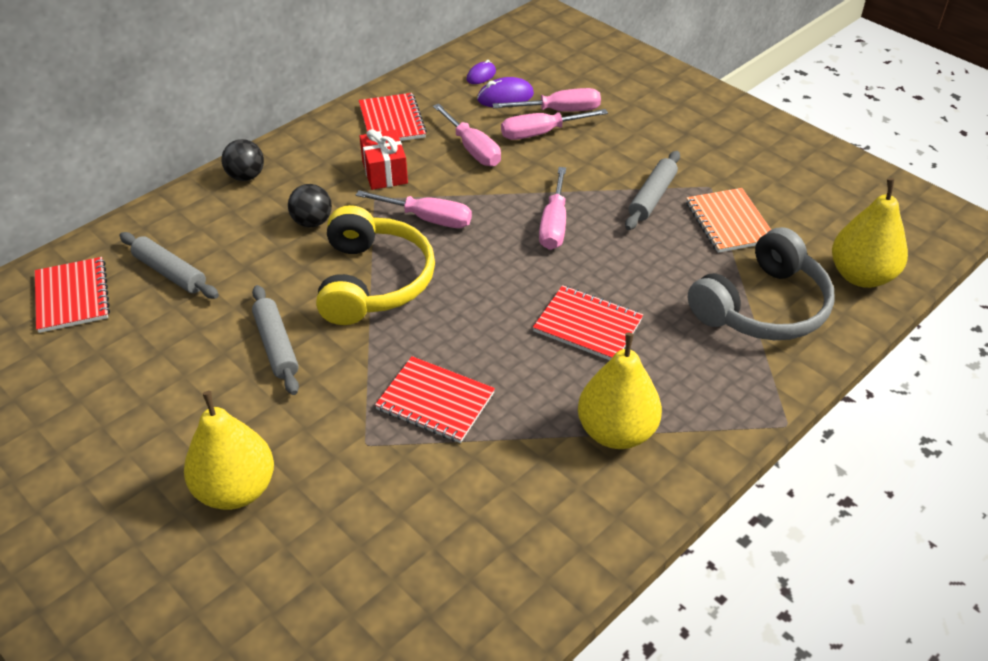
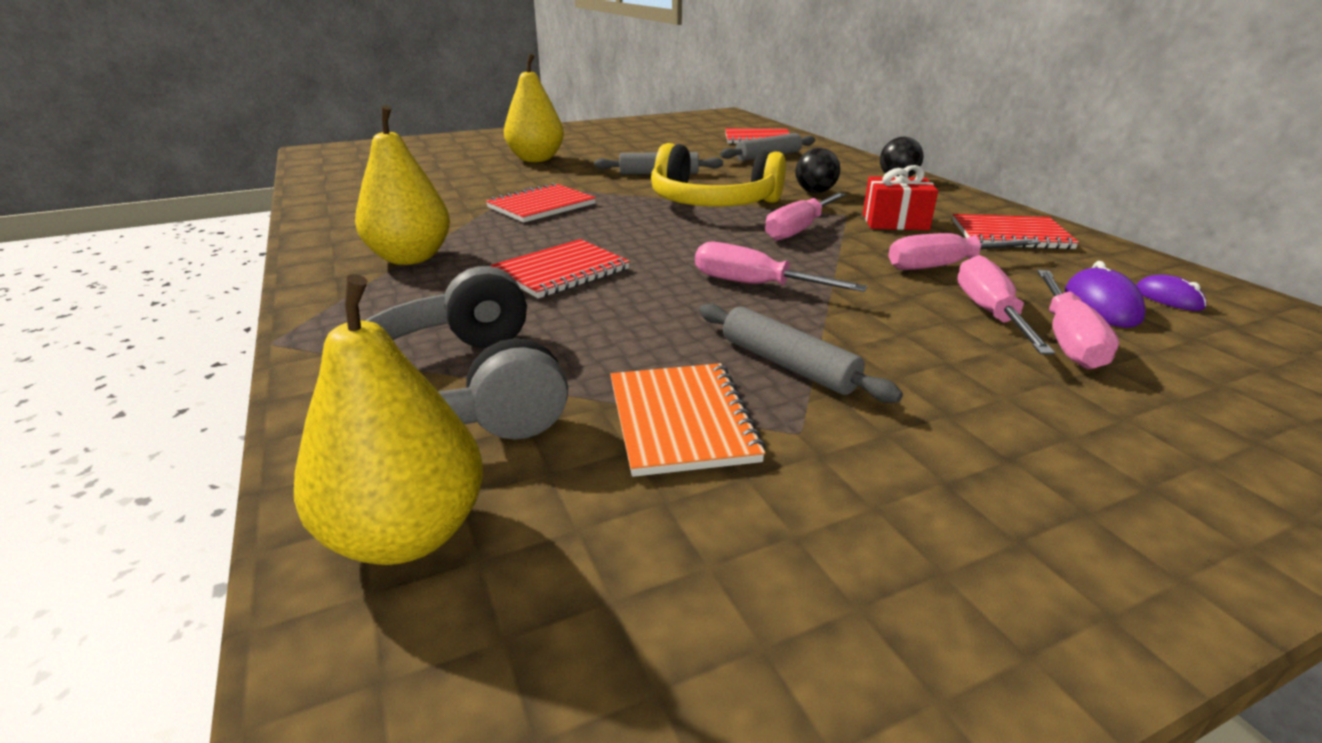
camera: 110 degrees right, 15 degrees down
(729, 222) = (681, 420): orange notebook -> orange notebook turned 75 degrees clockwise

